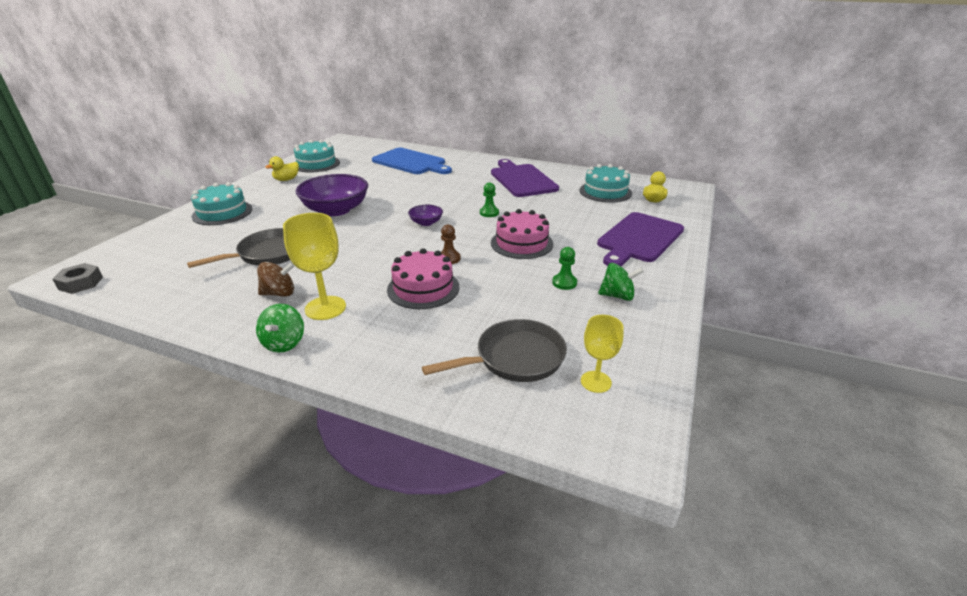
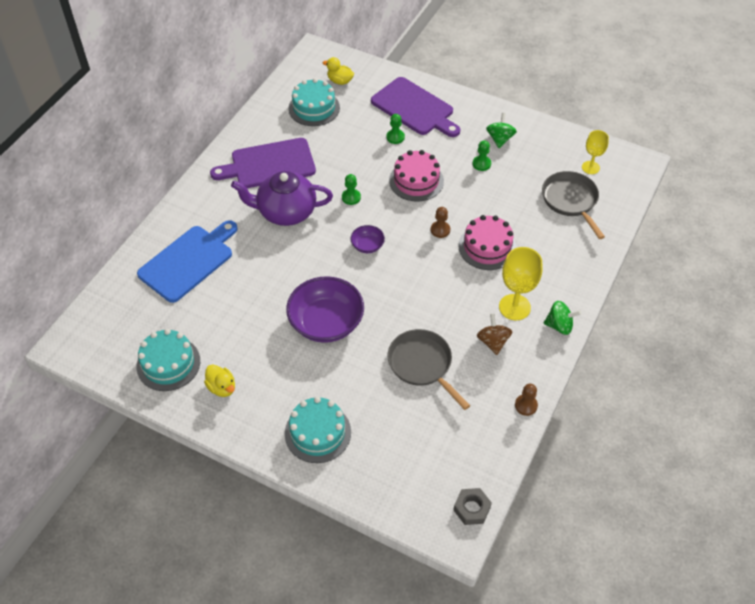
camera: 85 degrees left, 20 degrees up
(178, 316) = (526, 405): none -> brown pawn
(465, 188) = (286, 212): none -> purple teapot
(585, 230) = (395, 137): none -> green pawn

